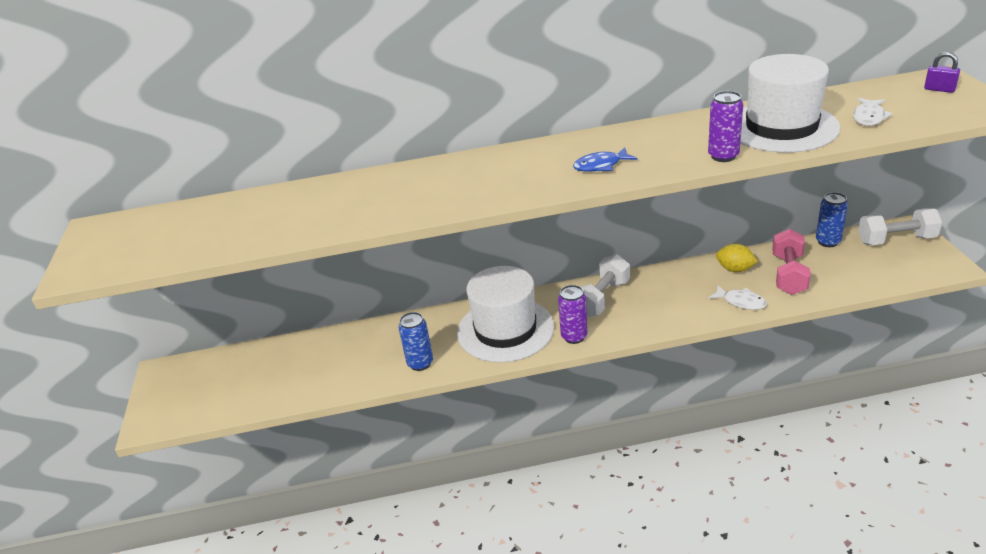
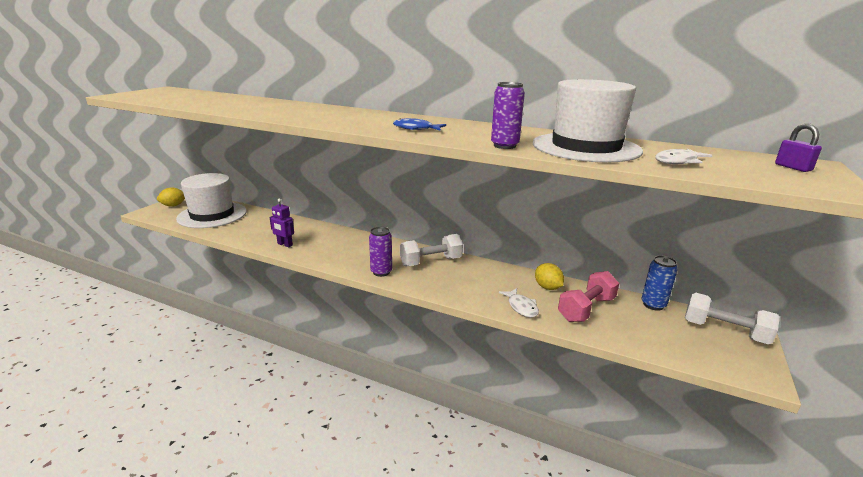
camera: 30 degrees right, 10 degrees down
(166, 394) = (173, 205): none -> yellow lemon
(420, 363) = (284, 244): blue can -> purple robot
(505, 329) = (351, 251): white hat -> white hat (212, 215)

